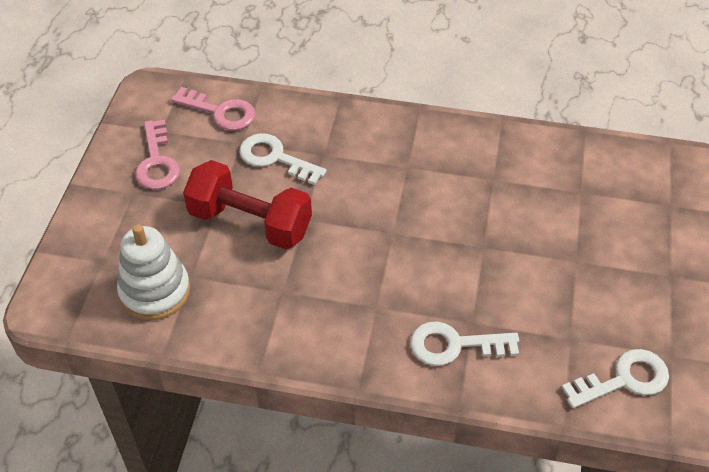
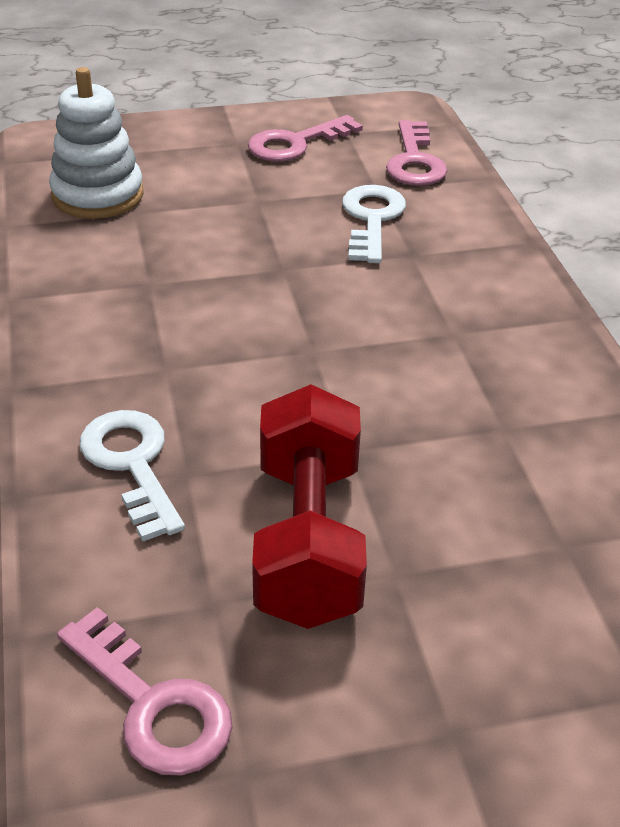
camera: 65 degrees right, 10 degrees down
(250, 223) = (247, 230): red dumbbell -> red dumbbell (308, 540)
(624, 380) = (152, 704): white key -> pink key

